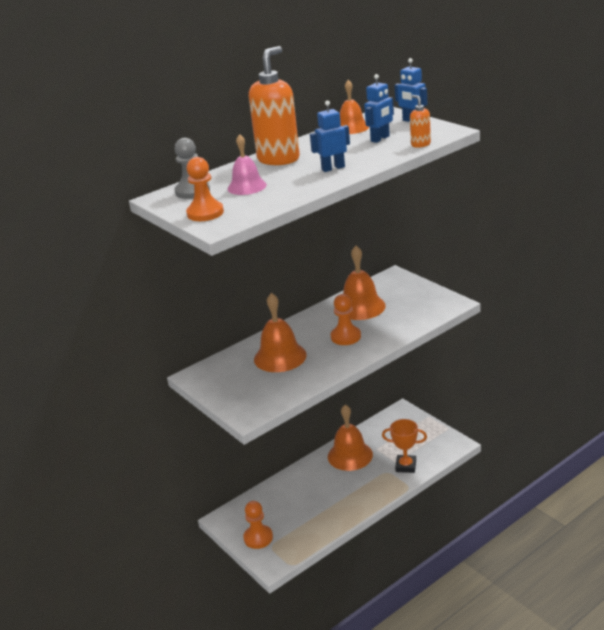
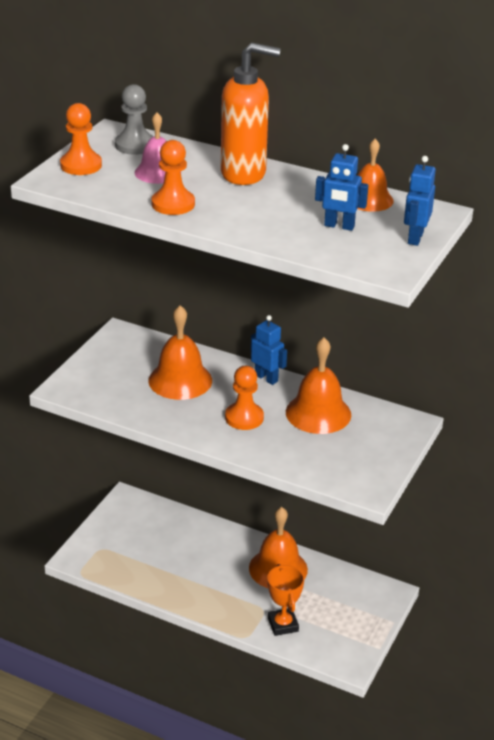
camera: 60 degrees right, 5 degrees up
(258, 538) = (109, 535): orange pawn -> orange pawn (173, 204)
(333, 168) = (229, 213): blue robot -> blue robot (266, 378)
(420, 144) = (332, 257): orange soap dispenser -> none

